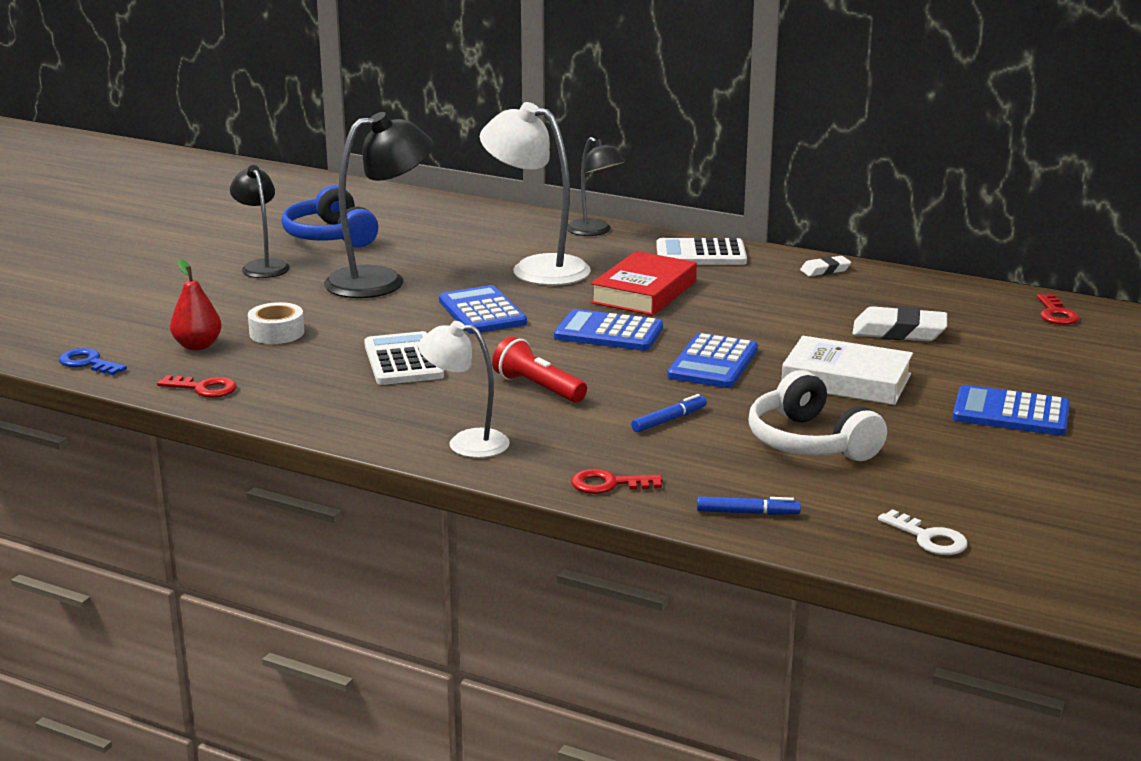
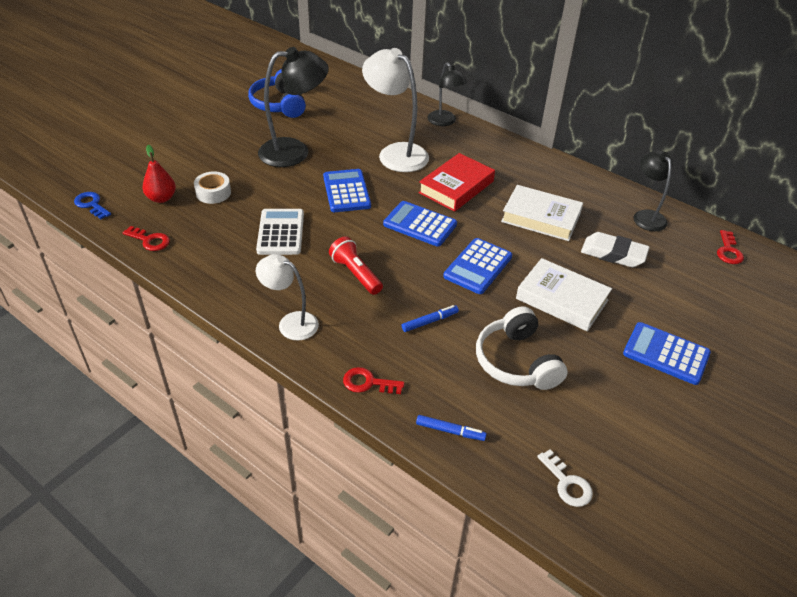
camera: 10 degrees right, 20 degrees up
(262, 266) = (228, 127): black lamp -> black lamp (646, 216)
(700, 254) = (505, 154): white calculator -> none
(781, 309) = (541, 218): none -> white book
(825, 270) = (582, 182): white eraser -> none

